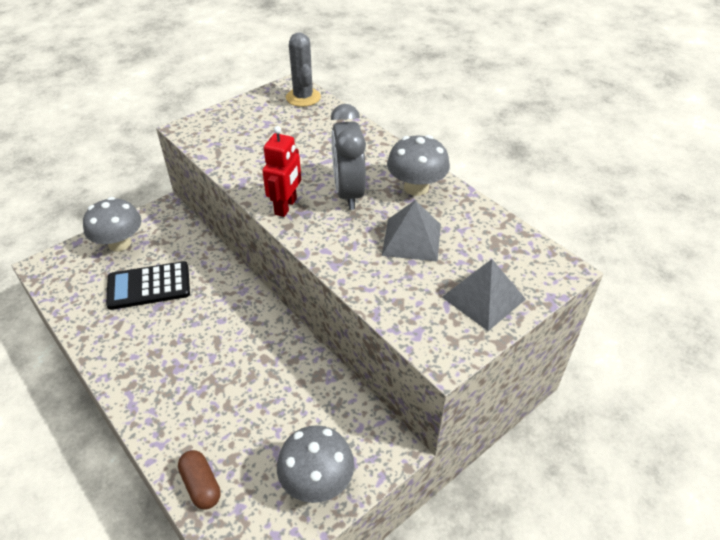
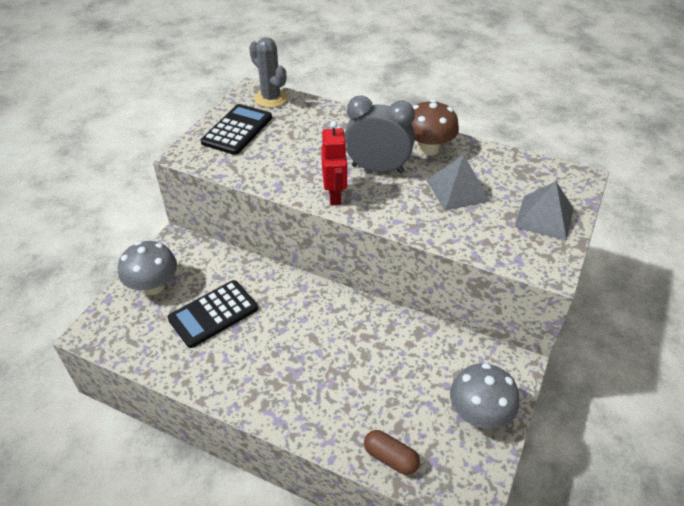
camera: 25 degrees left, 0 degrees up
(249, 119) = (237, 130): none -> black calculator
(348, 193) = (377, 169): grey clock -> grey clock turned 135 degrees clockwise
(416, 187) = (428, 148): grey mushroom -> brown mushroom

